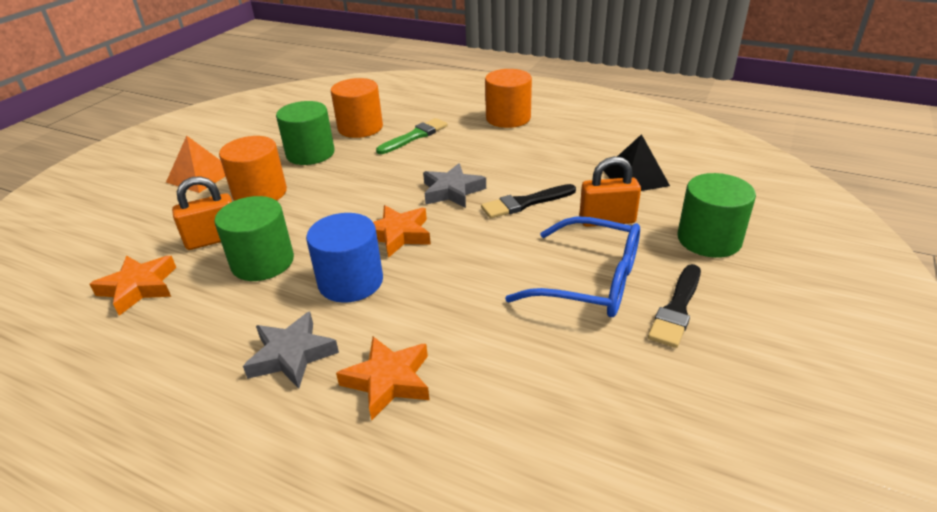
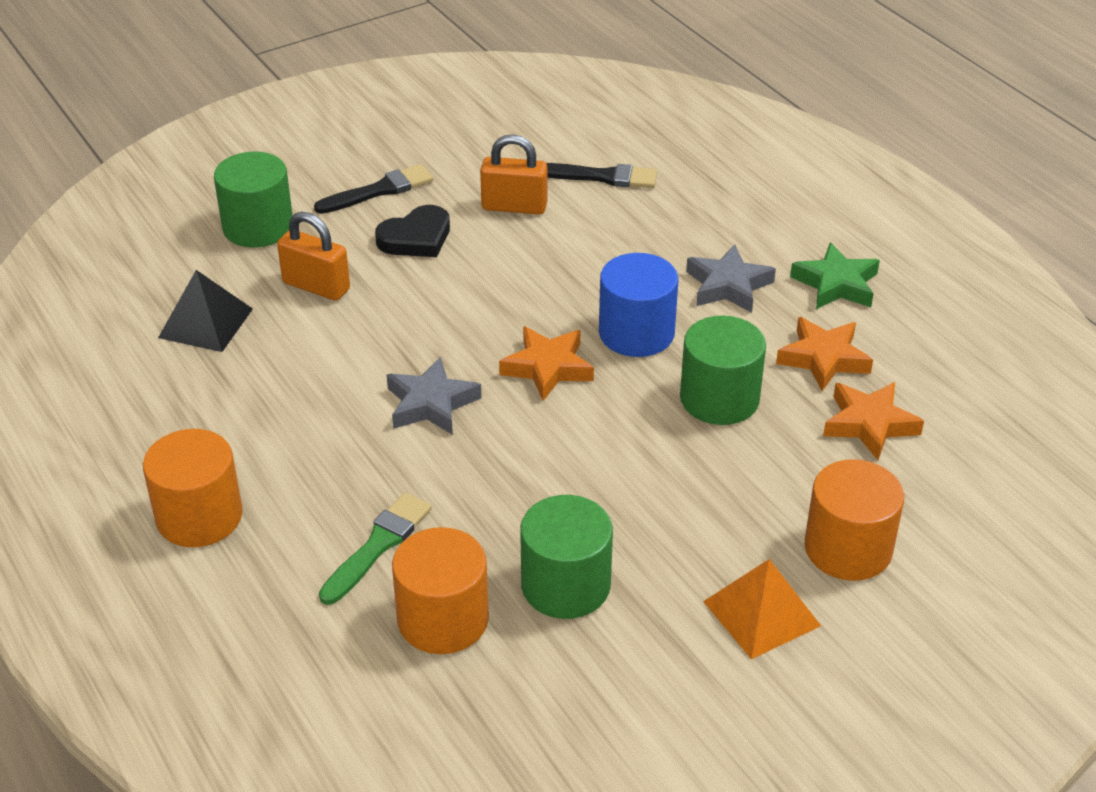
camera: 150 degrees left, 5 degrees up
(180, 405) = (836, 284): none -> green star
(214, 239) = (769, 461): orange padlock -> orange padlock (514, 207)
(260, 193) = (681, 523): orange cylinder -> orange cylinder (848, 548)
(388, 381) = (658, 235): orange star -> orange star (823, 359)
(415, 136) = (378, 545): green brush -> green brush turned 135 degrees clockwise
(525, 203) = (369, 346): black brush -> black brush (602, 177)
(590, 281) = (416, 238): blue glasses -> black heart

